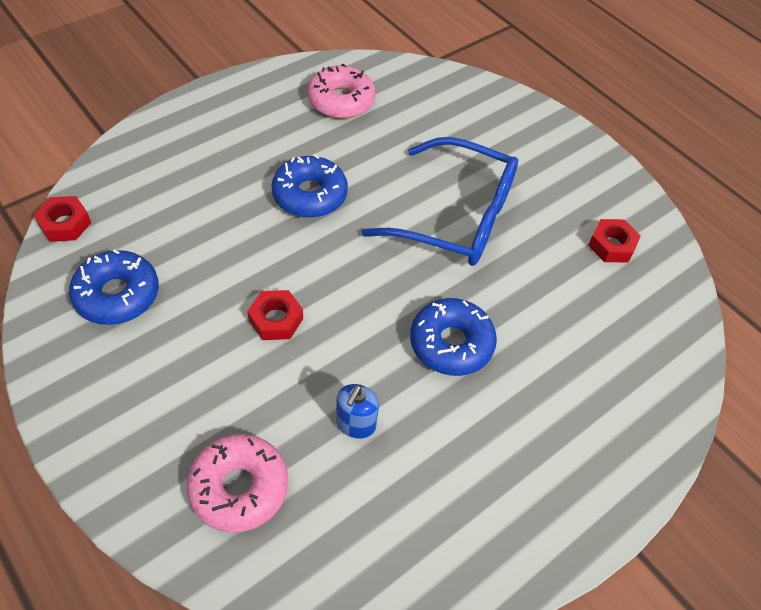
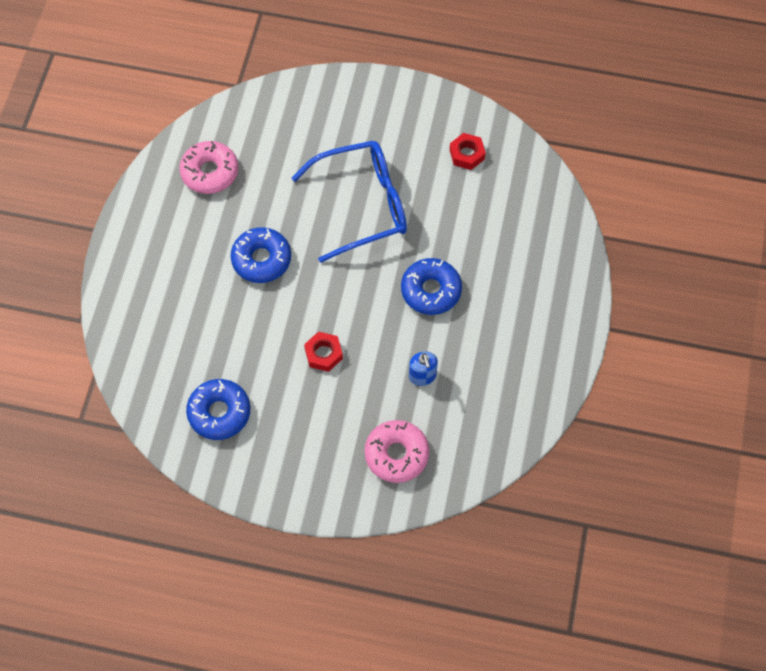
camera: 35 degrees left, 10 degrees up
(65, 224) = (135, 397): red nut -> none

